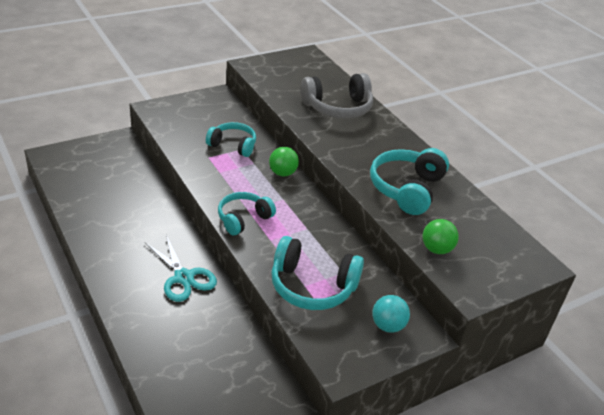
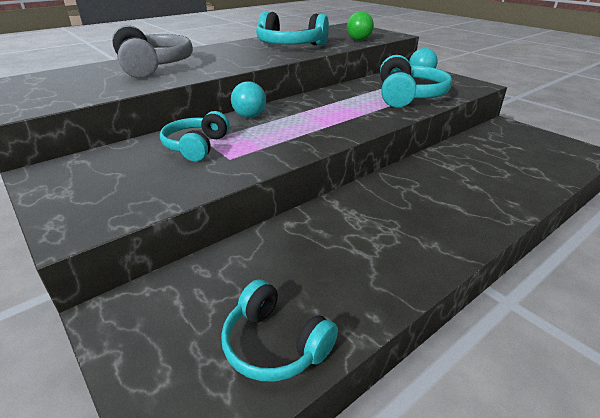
camera: 95 degrees left, 5 degrees down
(183, 277) = (419, 185): turquoise scissors -> none
(243, 219) = (343, 127): turquoise headphones -> turquoise headphones (275, 344)
(282, 173) = (249, 116): green ball -> turquoise ball

